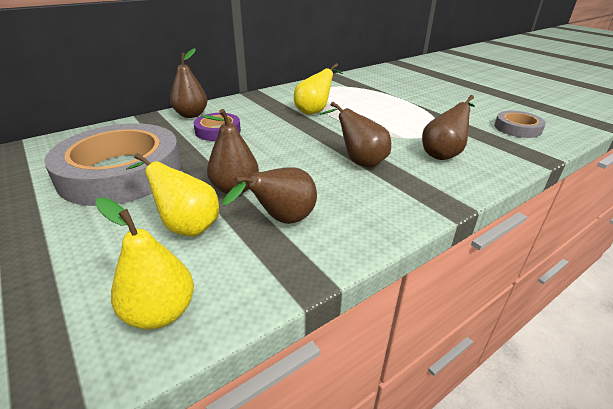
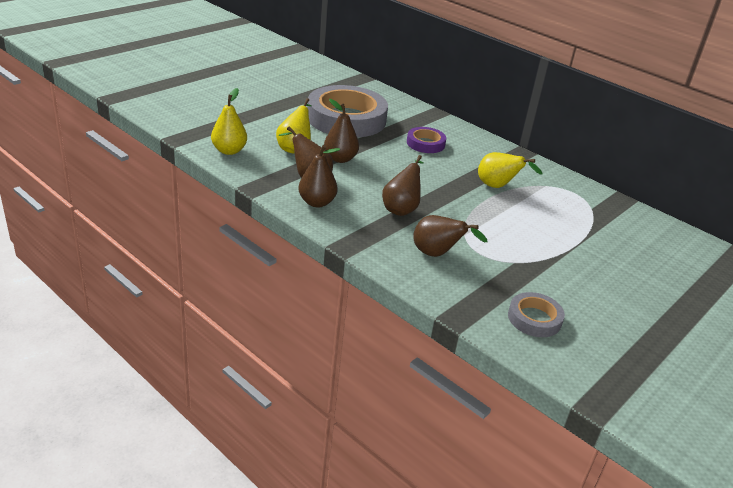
camera: 75 degrees right, 0 degrees up
(191, 115) = (450, 129): brown pear -> brown pear (317, 202)

